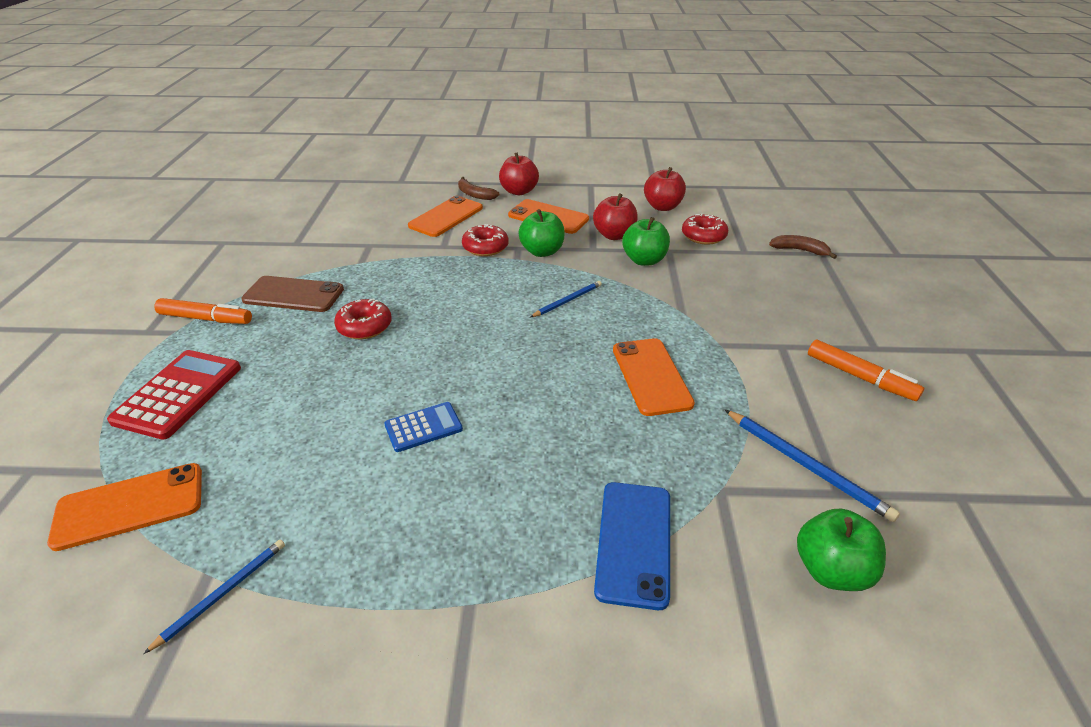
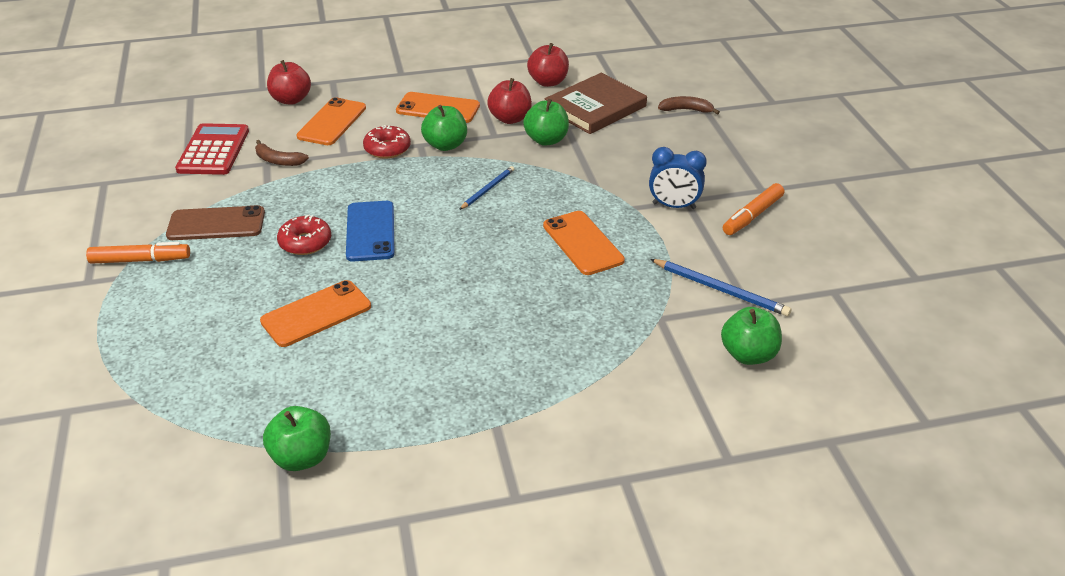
camera: 15 degrees left, 0 degrees up
(130, 506) = (180, 418): orange phone -> orange phone (316, 314)
(178, 394) = (161, 329): red calculator -> red calculator (213, 150)
(223, 593) = (302, 457): blue pencil -> green apple
(423, 427) = (403, 316): blue calculator -> none
(475, 195) = (351, 93): brown banana -> brown banana (278, 161)
(519, 191) = (396, 84): red apple -> red apple (291, 100)
(634, 542) = (604, 365): blue phone -> blue phone (370, 231)
(703, 236) = (595, 108): red donut -> brown book
(766, 350) = (674, 206): none -> blue clock
(860, 377) = (752, 216): orange marker -> orange marker turned 105 degrees clockwise

